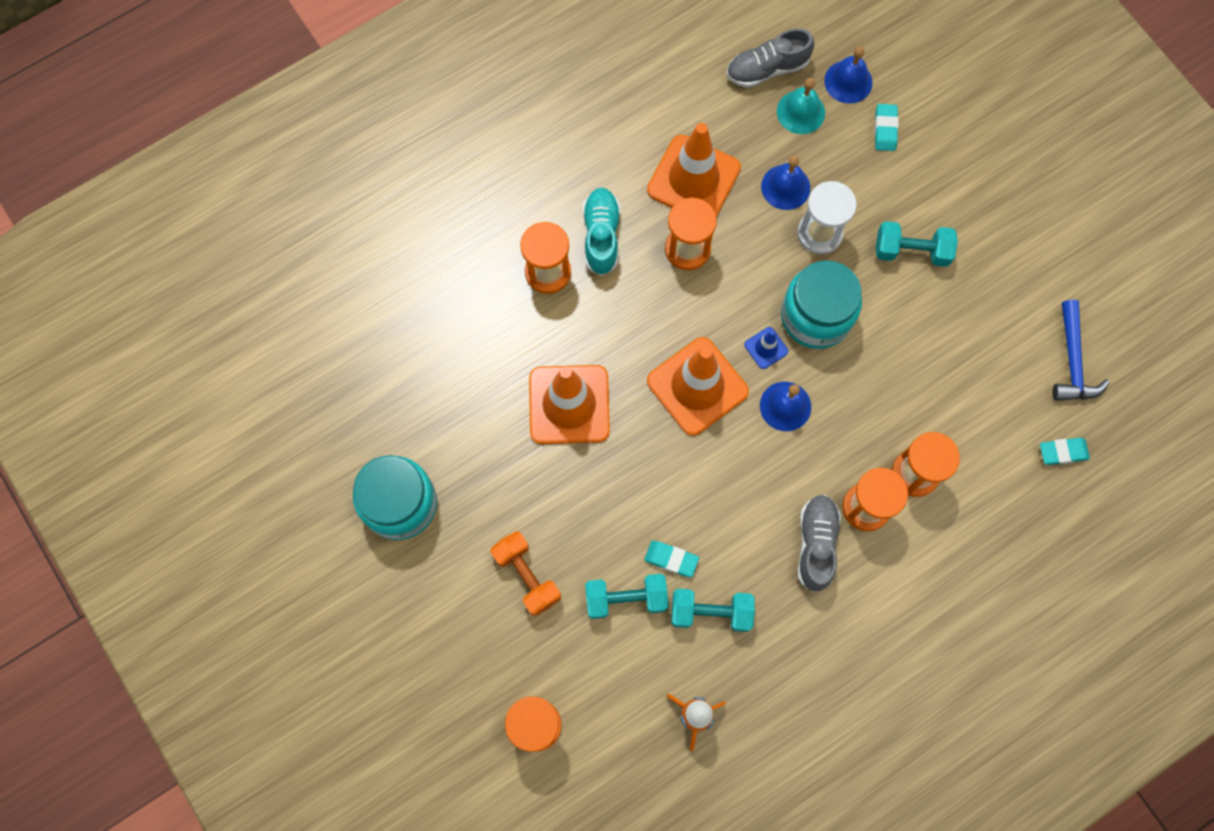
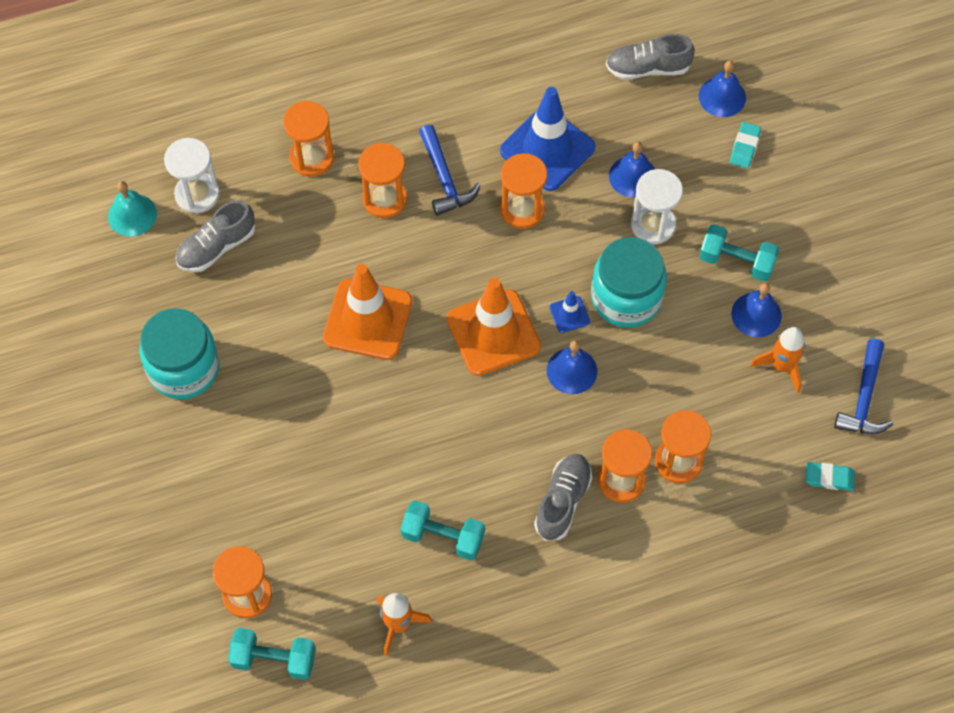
camera: 15 degrees right, 10 degrees down
(357, 314) = (197, 194): none -> white hourglass
(394, 366) = (216, 247): none -> grey shoe
(461, 246) = (312, 158): none -> orange hourglass
(527, 576) = (280, 461): orange dumbbell -> none
(601, 236) = (444, 179): turquoise shoe -> blue hammer
(626, 598) = (367, 504): turquoise dumbbell -> turquoise dumbbell (274, 659)
(671, 559) = (420, 480): turquoise eraser -> none
(693, 179) = (547, 149): orange traffic cone -> blue traffic cone
(800, 112) = (668, 113): turquoise bell -> turquoise bell (132, 215)
(946, 301) = (756, 314): none -> blue bell
(986, 349) = (782, 366): none -> orange rocket

